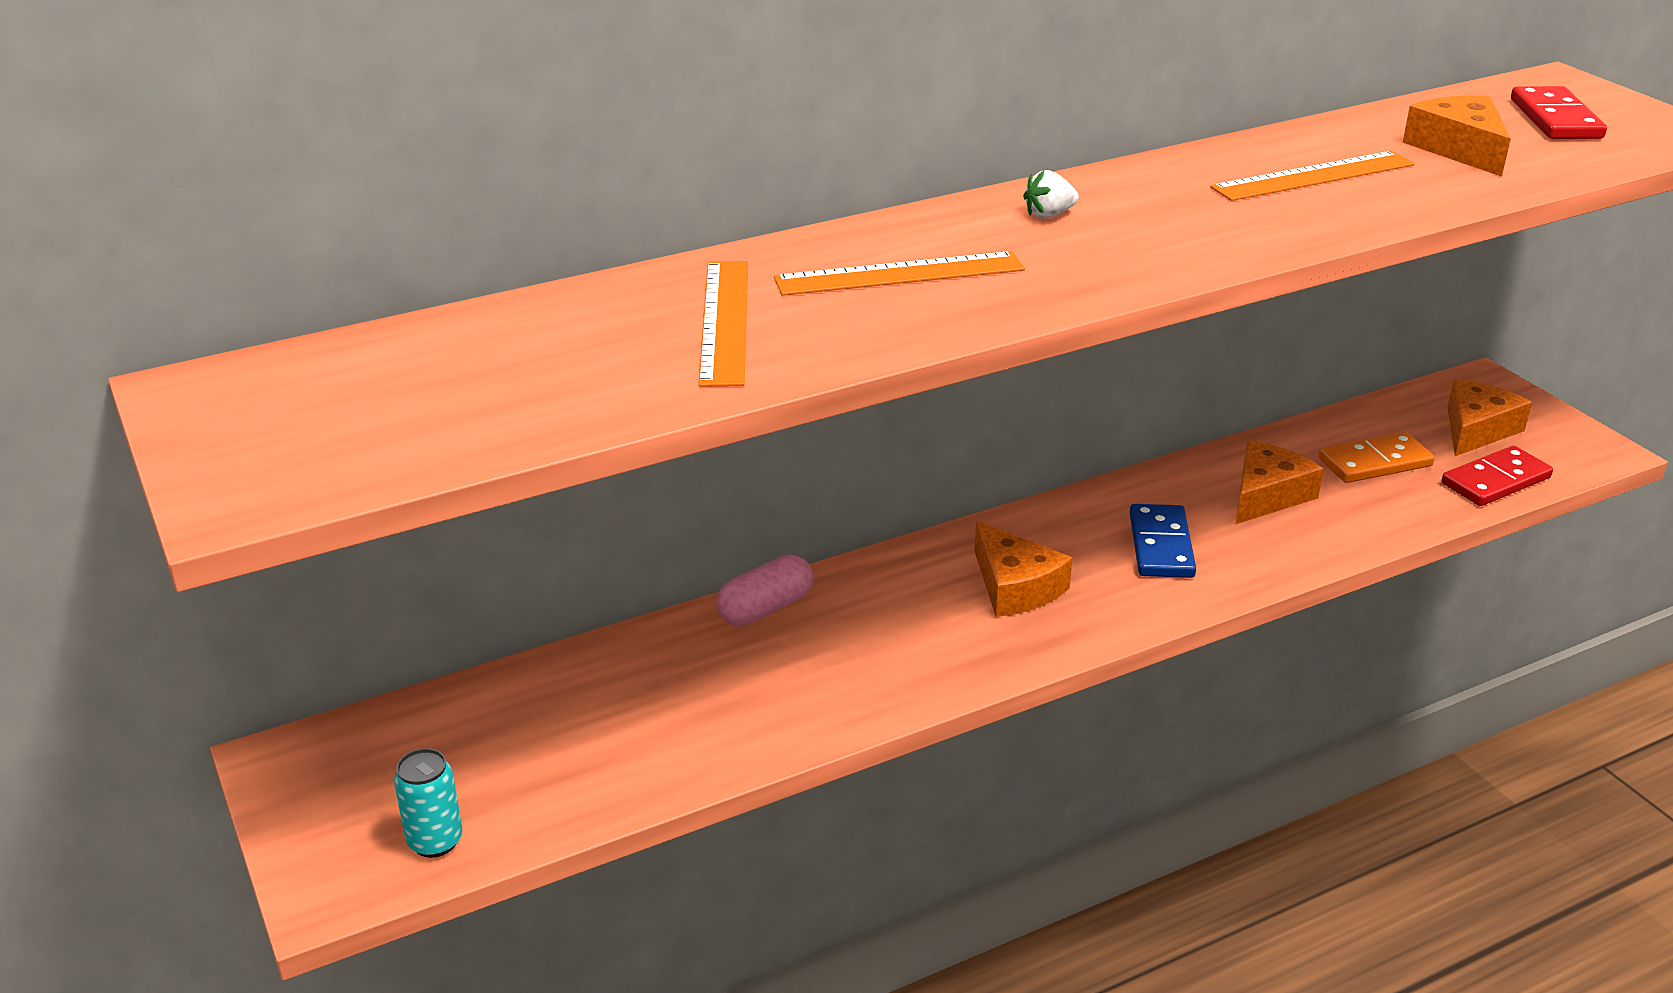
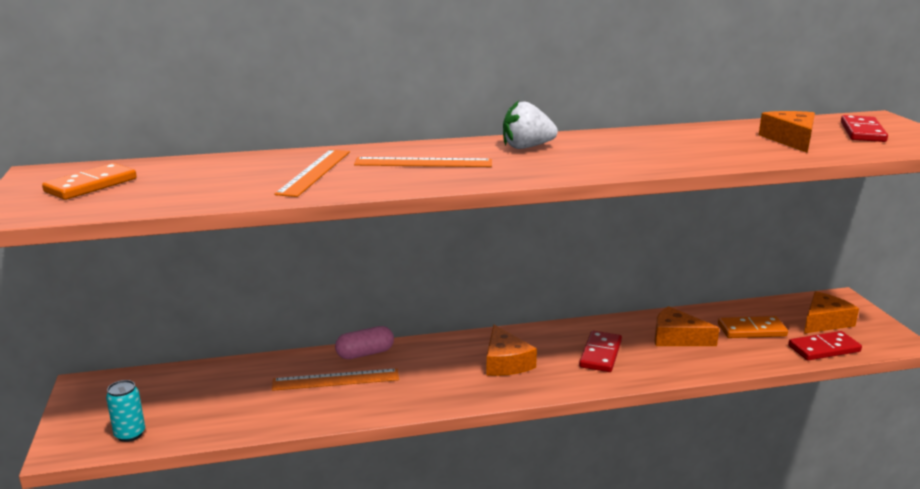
camera: 15 degrees right, 10 degrees down
(327, 408) = (91, 185): none -> orange domino
(1049, 215) = (526, 147): white strawberry -> white strawberry, size x1.78
(1160, 545) = (600, 354): blue domino -> red domino
(1267, 495) = (677, 338): orange cheese -> orange cheese turned 120 degrees counterclockwise
(1313, 176) = (692, 144): orange ruler -> orange ruler (336, 379)

